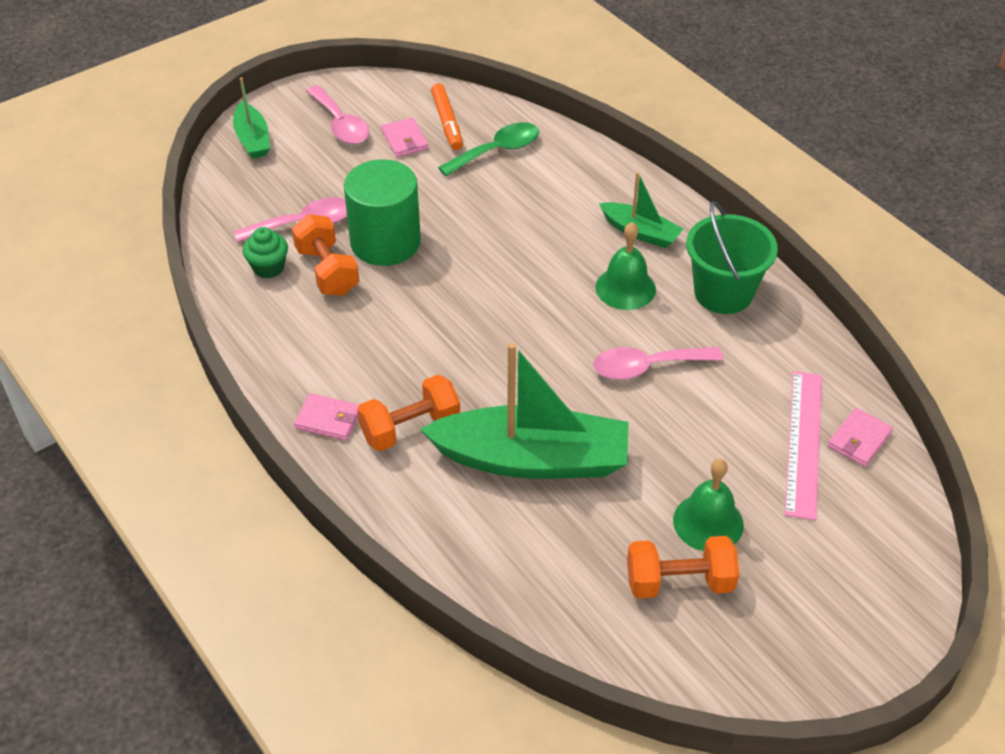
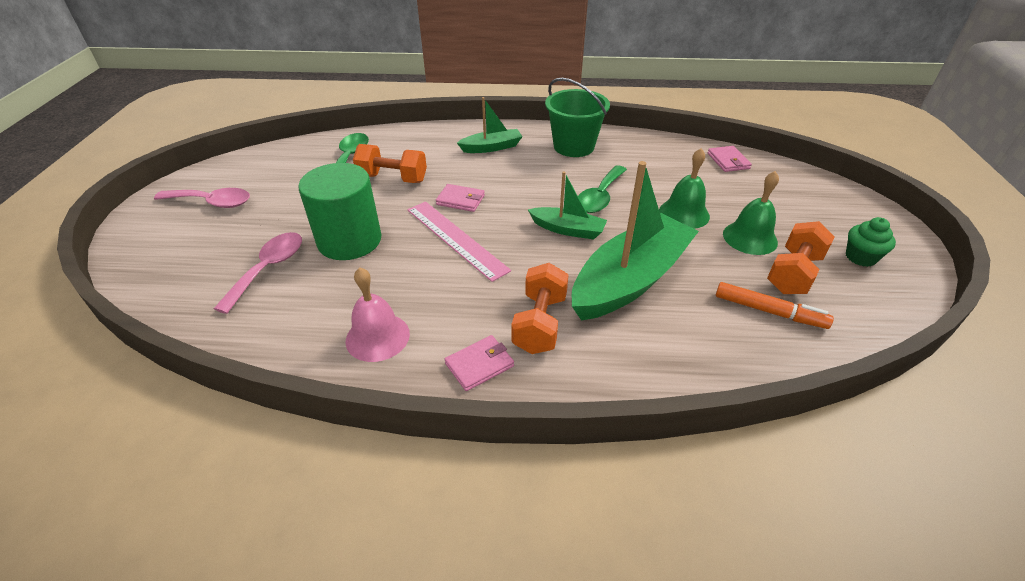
camera: 50 degrees left, 5 degrees down
(252, 139) = (144, 248): green boat -> green boat (568, 229)
(268, 268) = (279, 311): green cupcake -> green cupcake (860, 257)
(298, 341) = (377, 337): none -> pink bell
(327, 271) = (332, 282): orange dumbbell -> orange dumbbell (393, 178)
(405, 140) = (276, 185): pink wallet -> pink wallet (460, 200)
(447, 122) = (293, 163): orange marker -> orange marker (769, 311)
(625, 288) = (527, 173): green bell -> green bell (684, 213)
(647, 367) = (600, 197): pink spoon -> green spoon
(804, 443) = (714, 177): pink ruler -> pink ruler (456, 239)

